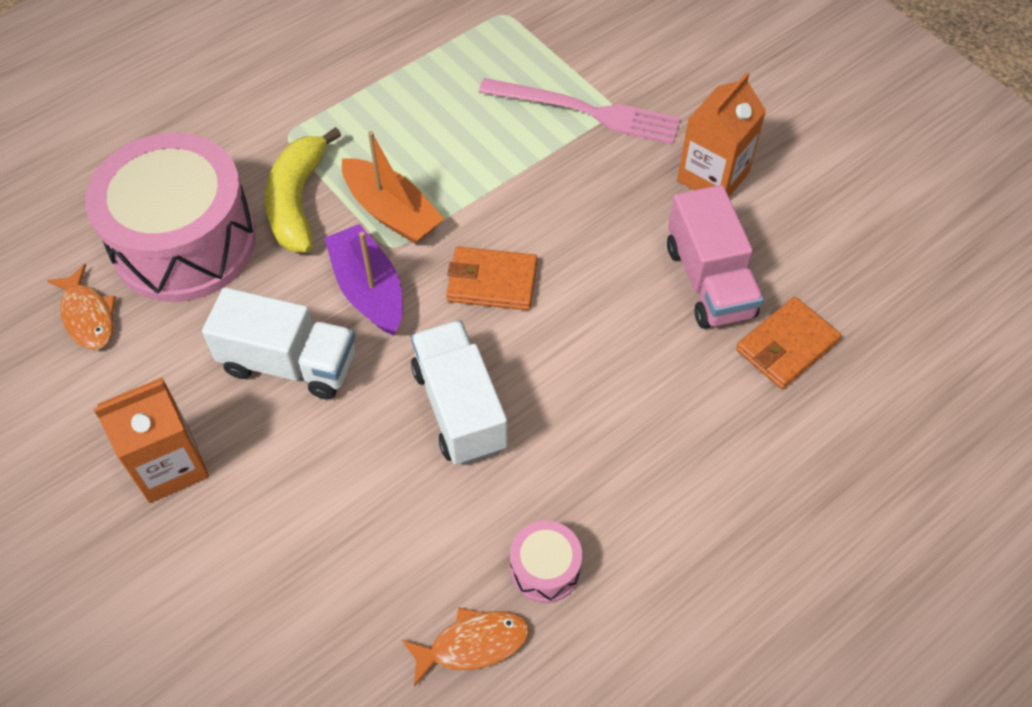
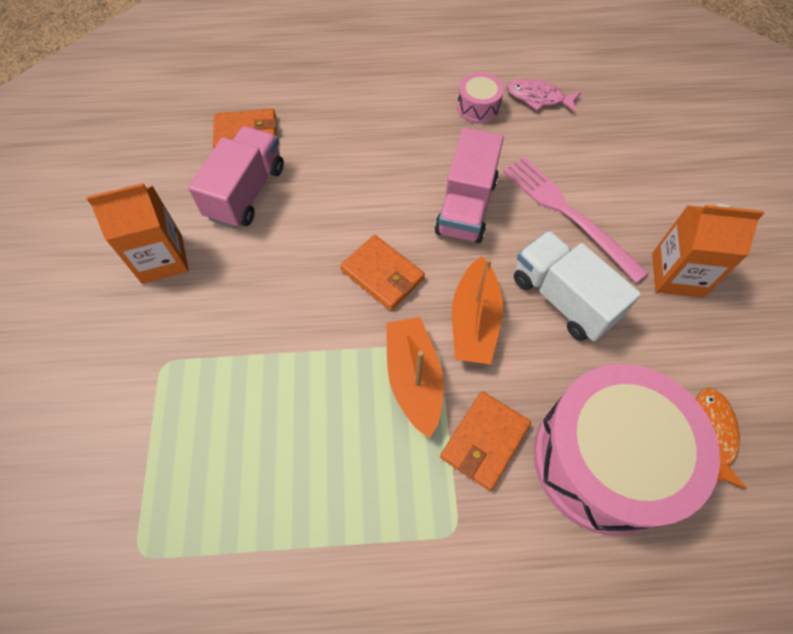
camera: 145 degrees left, 5 degrees up
(297, 201) = (485, 441): yellow banana -> orange wallet
(368, 290) = (474, 321): purple boat -> orange boat
(459, 408) = (466, 206): white truck -> pink truck
(473, 644) = (538, 98): orange fish -> pink fish
(586, 111) = (185, 376): pink fork -> pink fork (568, 214)

